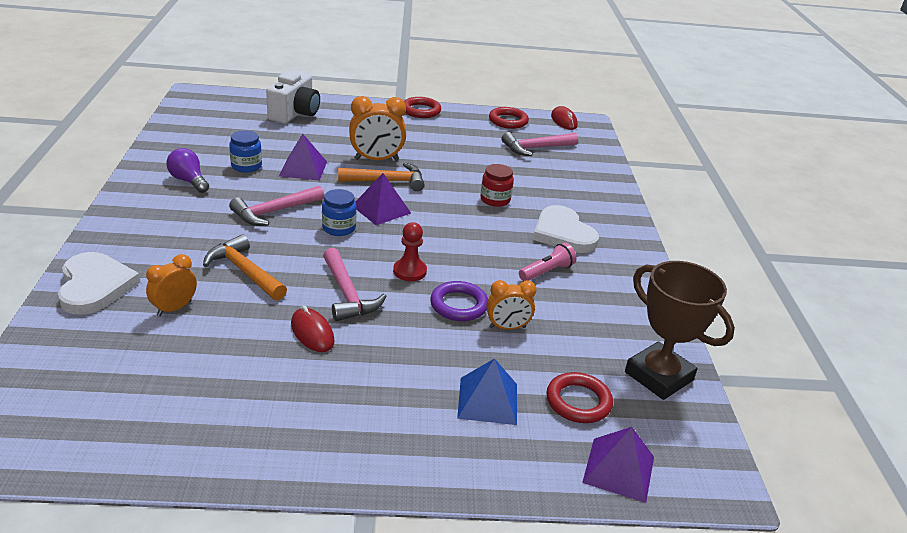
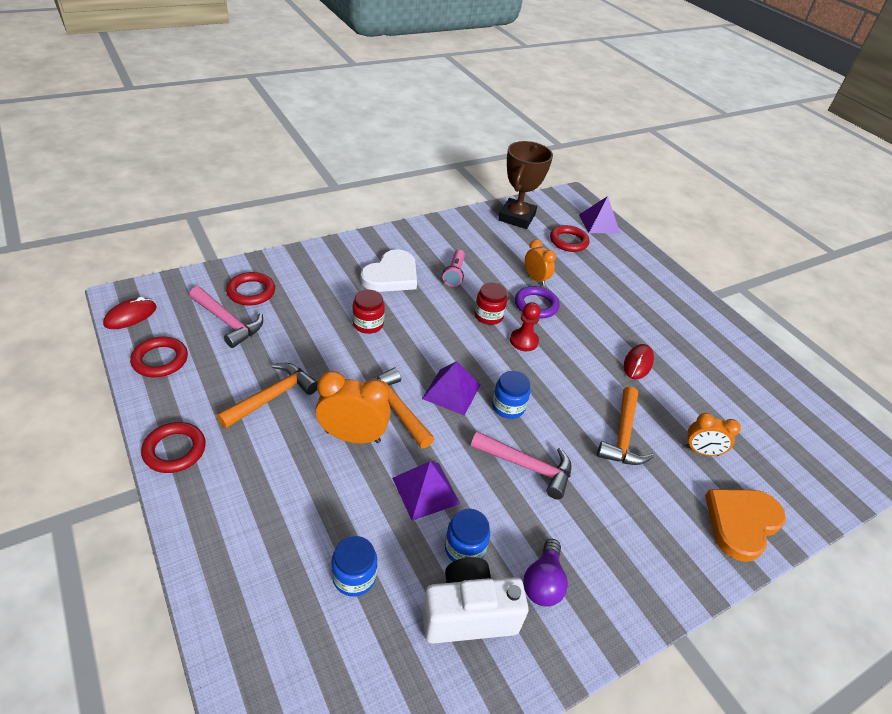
camera: 120 degrees left, 10 degrees up
(95, 286) = (741, 523): white heart -> orange heart
(274, 132) = (354, 577): none -> blue jar
(295, 114) = (277, 589): white camera -> white camera (468, 614)
(347, 294) = (584, 363): pink hammer -> none
(376, 159) = (353, 436): orange clock -> orange clock turned 45 degrees counterclockwise
(440, 145) = (273, 396): none -> orange hammer
(463, 266) = (488, 316): none -> red jar
(487, 400) = (605, 272): blue pyramid -> none
(546, 272) = (454, 274): pink flashlight -> pink flashlight turned 105 degrees counterclockwise
(571, 164) = (251, 292): none -> red ring

